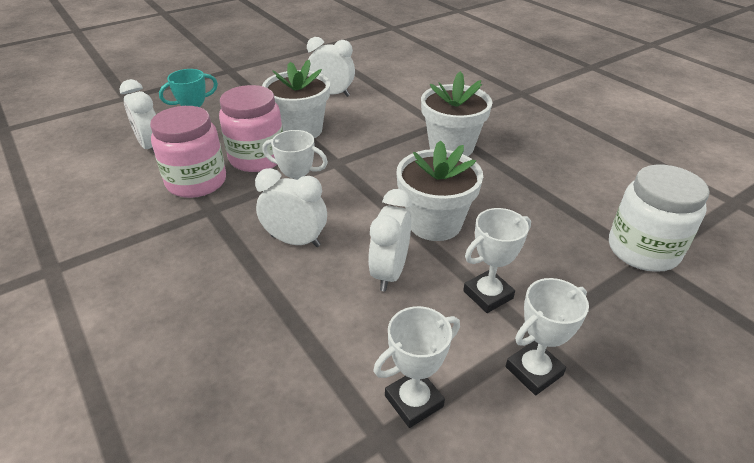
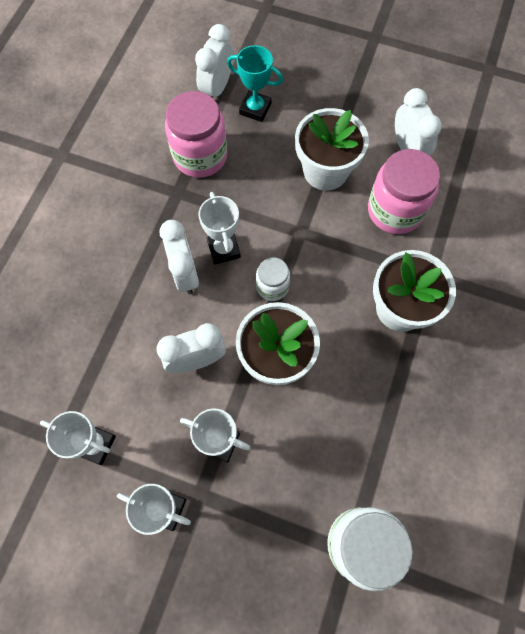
camera: 55 degrees right, 30 degrees up
(257, 158) = (260, 171): pink jar -> pink jar (395, 211)
(366, 196) = (272, 286): none -> white jar

